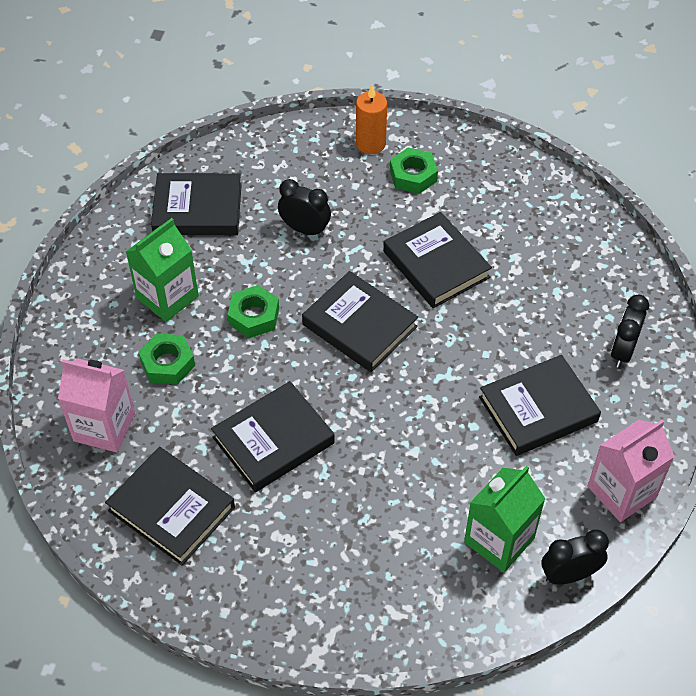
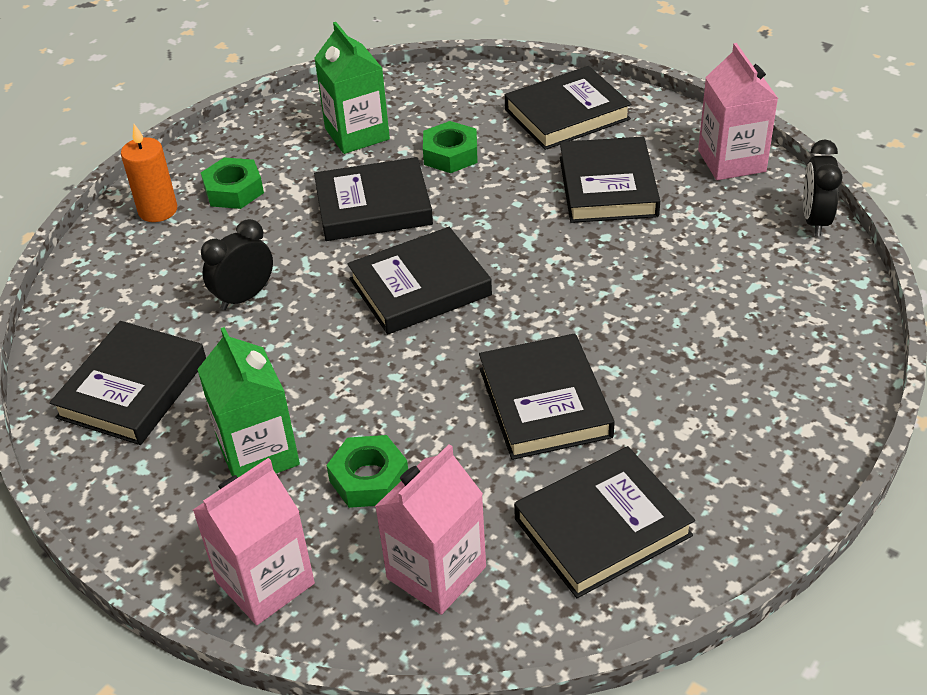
camera: 65 degrees left, 10 degrees down
(69, 342) = (265, 582): none -> pink carton
(254, 316) = (346, 375): green nut -> green nut (450, 154)
(499, 540) = (756, 256): green carton -> green carton (357, 134)
(622, 351) = (567, 114): black clock -> black book

